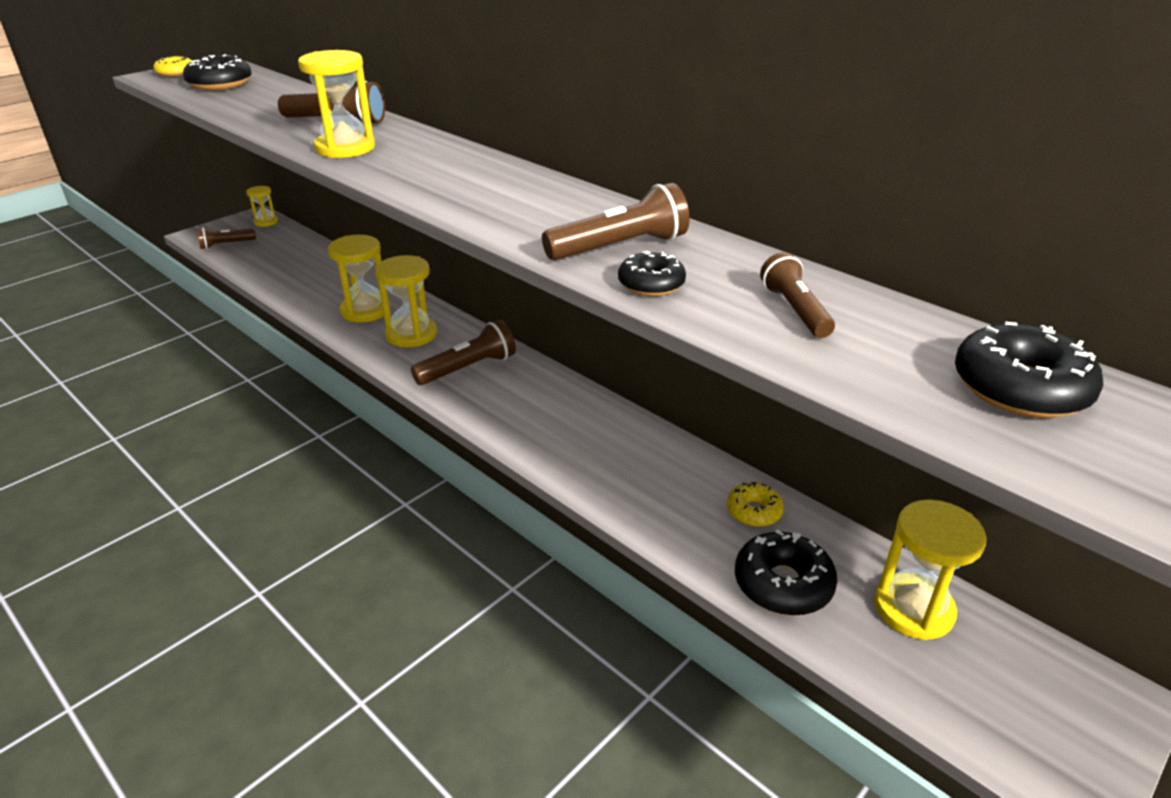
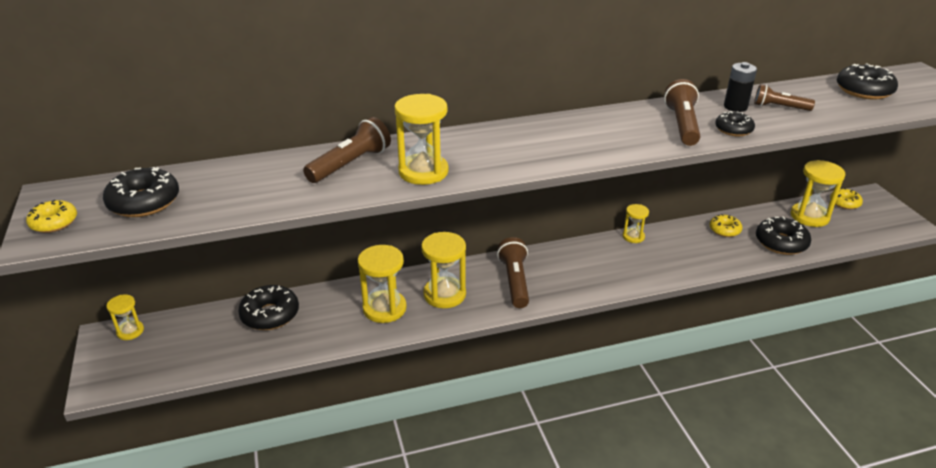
camera: 60 degrees left, 0 degrees up
(226, 245) = (152, 368): brown flashlight -> none
(320, 264) = (270, 315): none -> black donut
(645, 429) = (633, 236): none -> yellow hourglass
(741, 275) = (735, 107): none -> black battery
(1028, 655) = (844, 203): none -> yellow donut

